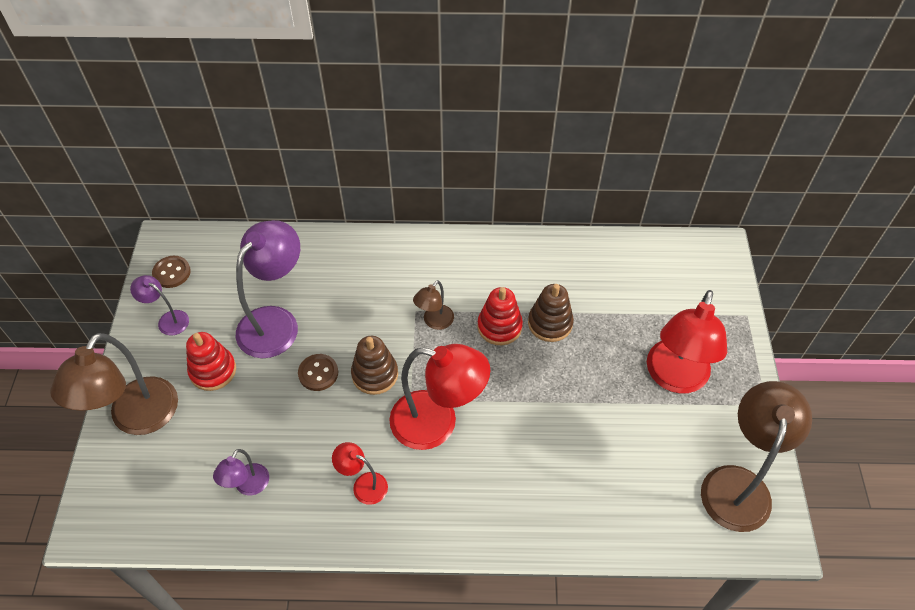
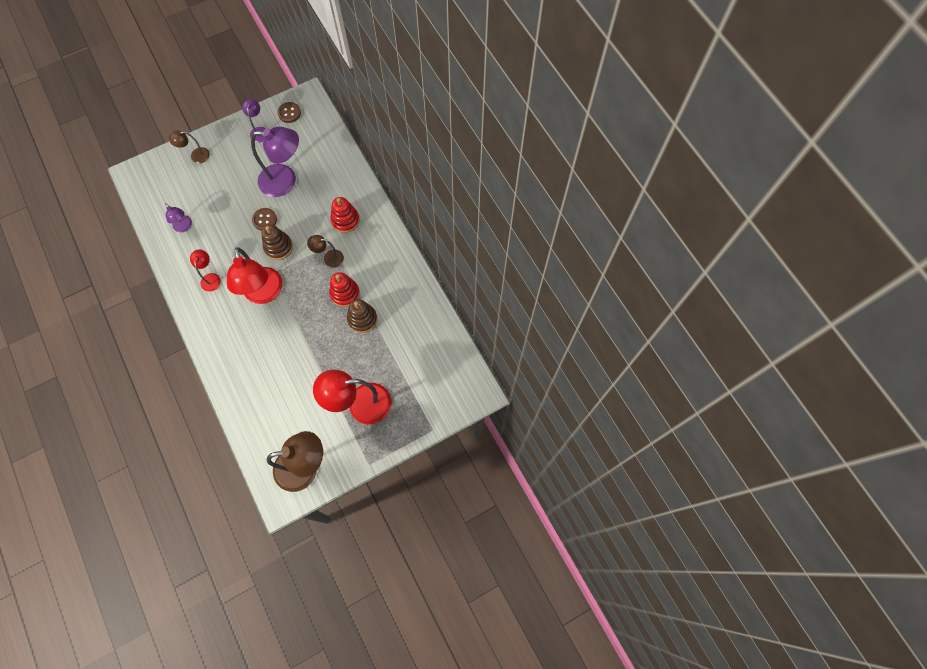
camera: 60 degrees right, 15 degrees up
(137, 419) = (196, 156): brown lamp -> brown lamp, size x0.50
(213, 371) = (240, 171): red stacking toy -> red stacking toy (345, 220)
(248, 486) = (184, 227): purple lamp -> purple lamp turned 120 degrees counterclockwise

